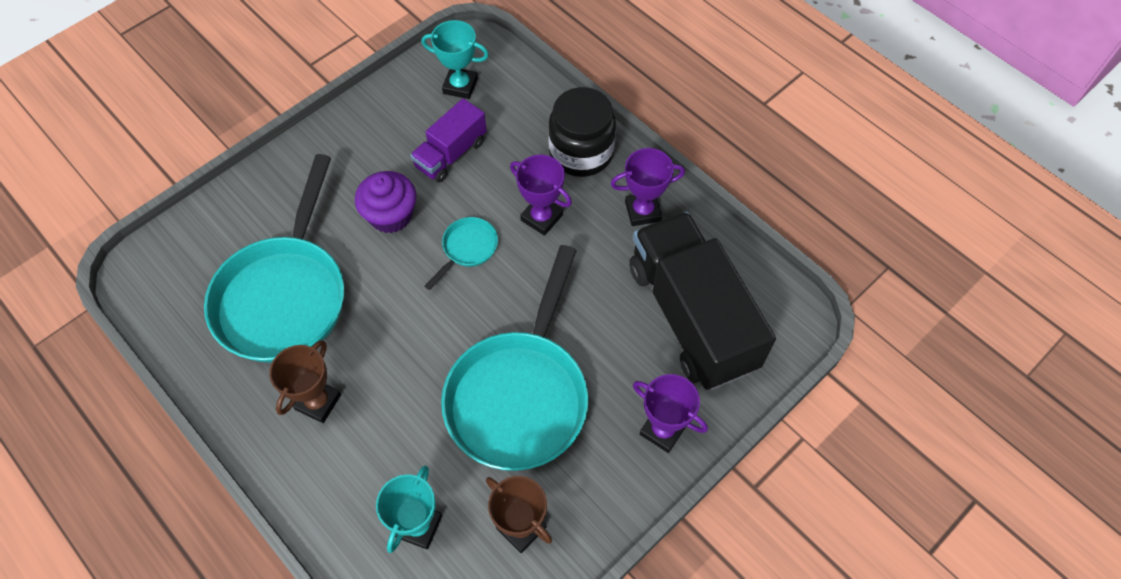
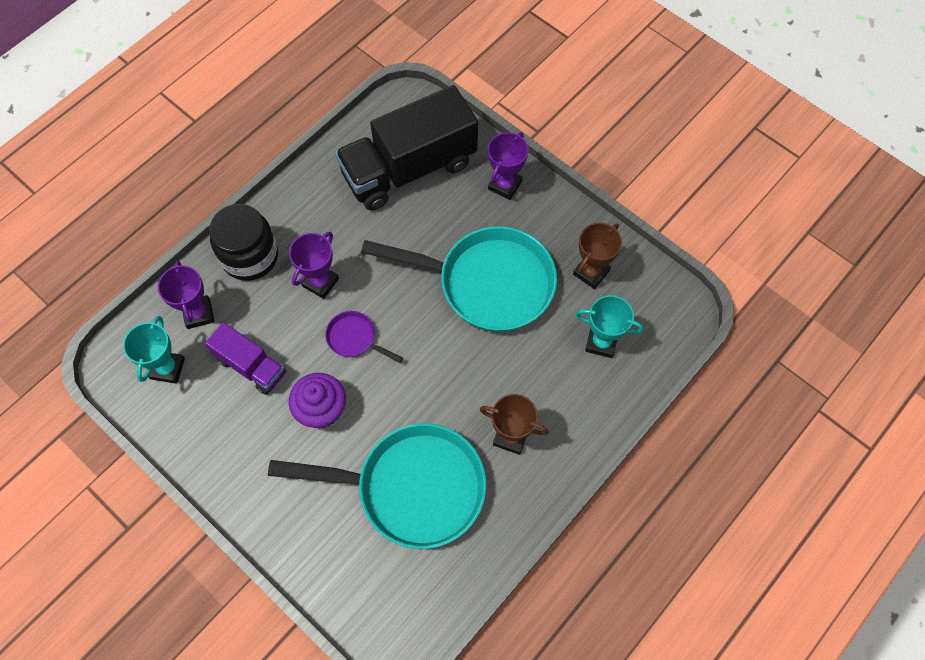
camera: 95 degrees left, 5 degrees up
(467, 249) = (354, 338): turquoise pan -> purple pan
(642, 211) = (312, 205): purple trophy -> purple trophy (199, 314)

